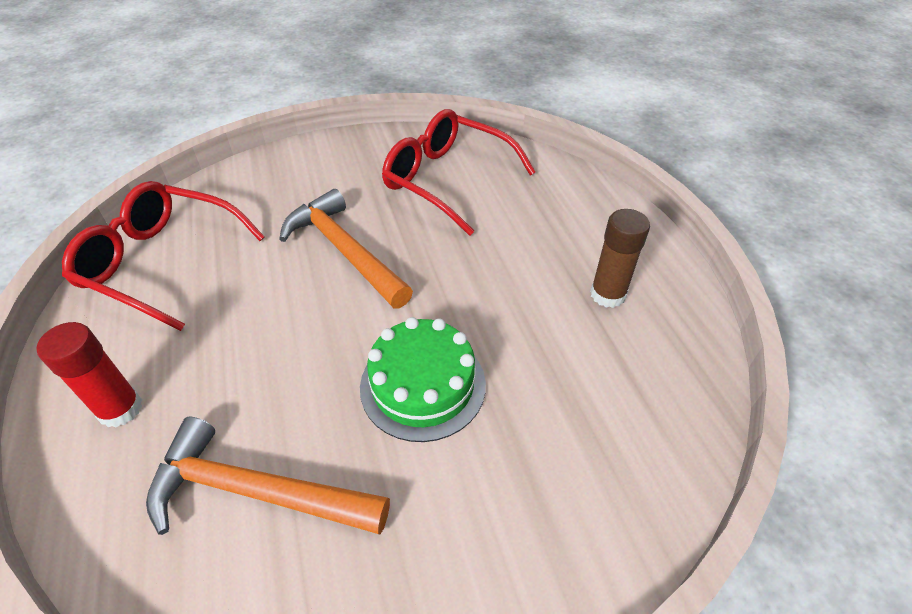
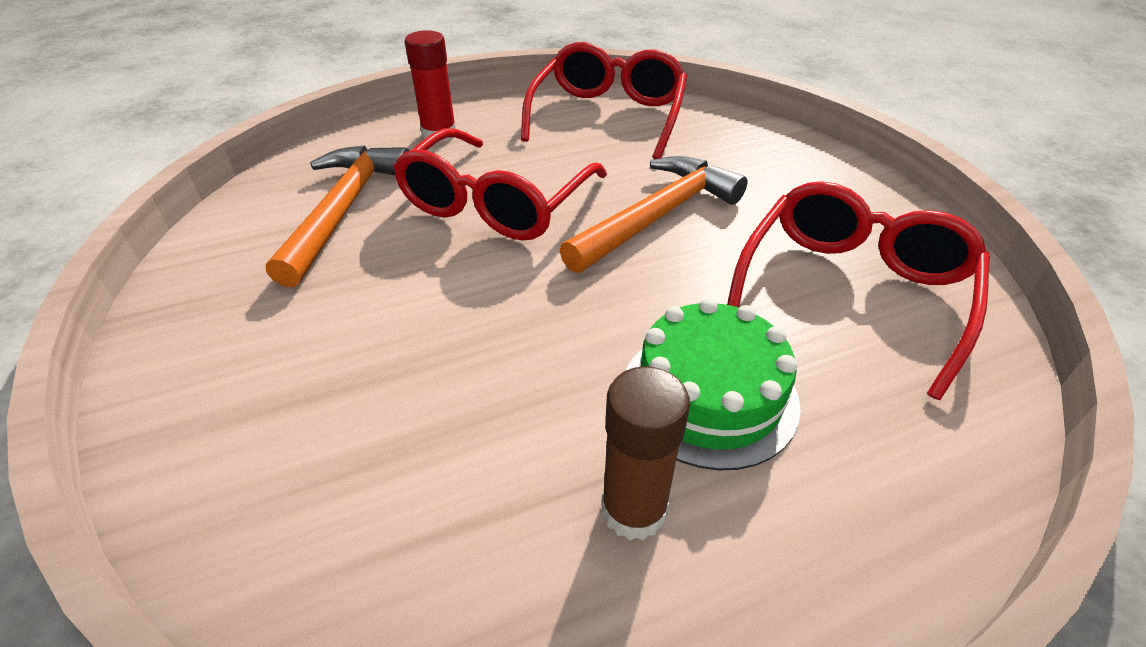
camera: 85 degrees right, 5 degrees down
(291, 354) = (496, 204): none -> red glasses
(423, 385) = (449, 298): green cake -> green cake (709, 395)

